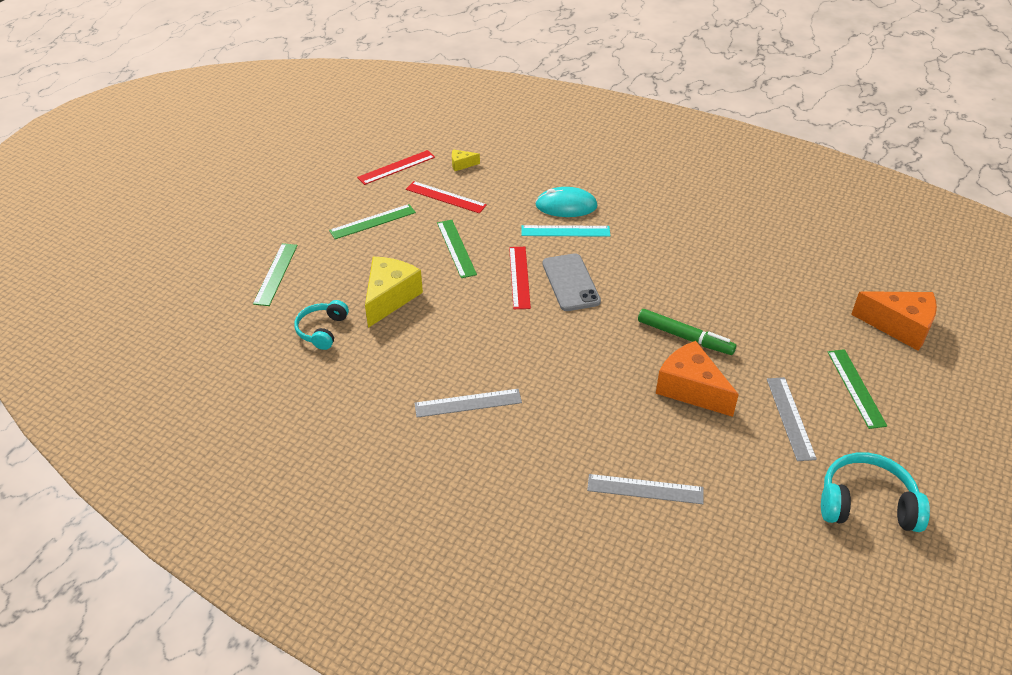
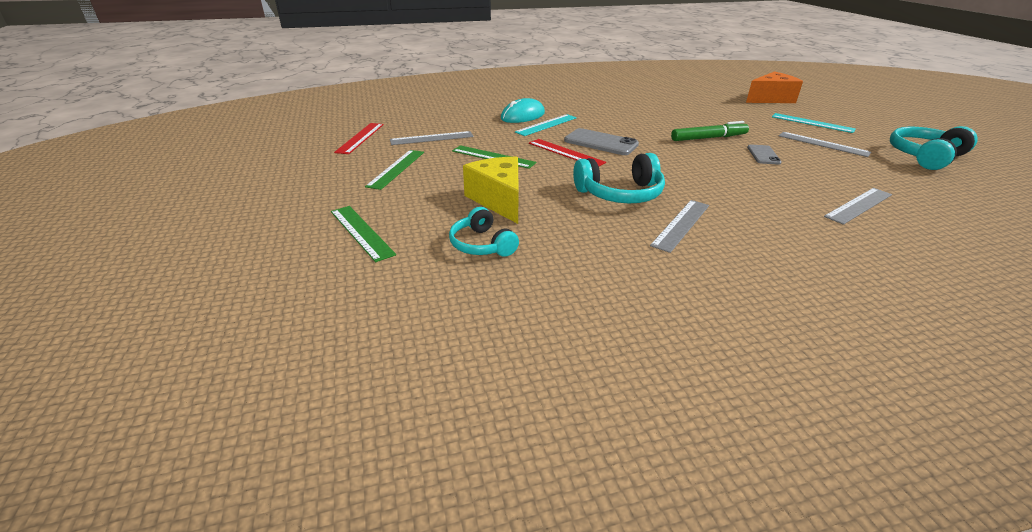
camera: 45 degrees left, 10 degrees down
(445, 197) = (432, 138): red ruler -> grey ruler
(461, 164) = (412, 122): yellow cheese -> none
(480, 347) = (620, 194): none -> turquoise headphones
(691, 389) = (763, 155): orange cheese -> grey phone
(856, 388) = (812, 123): green ruler -> turquoise ruler

